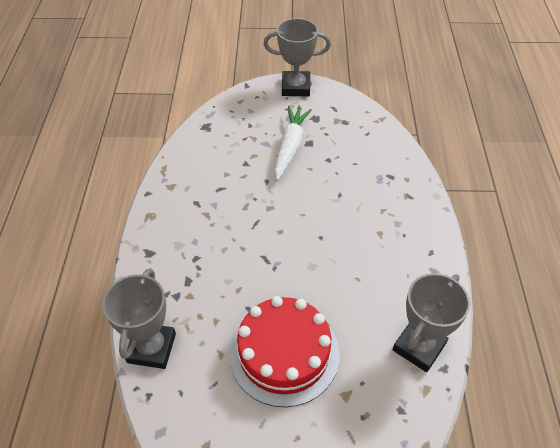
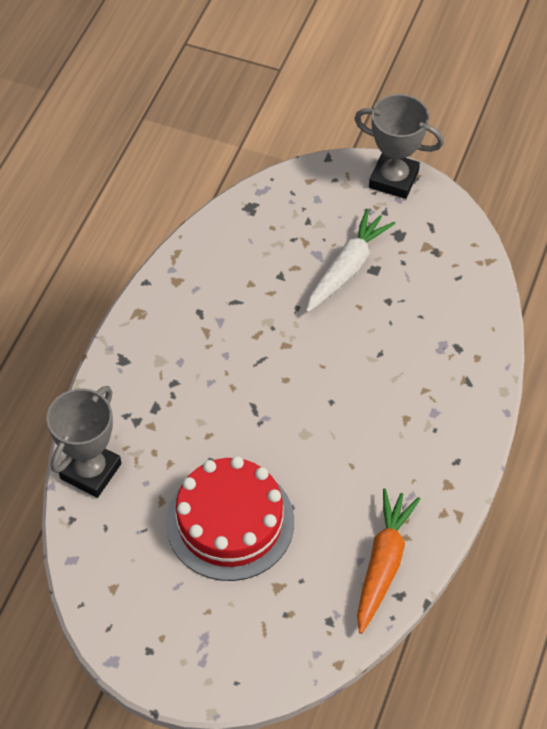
camera: 20 degrees right, 5 degrees up
(418, 347) = (383, 564): grey trophy -> orange carrot

